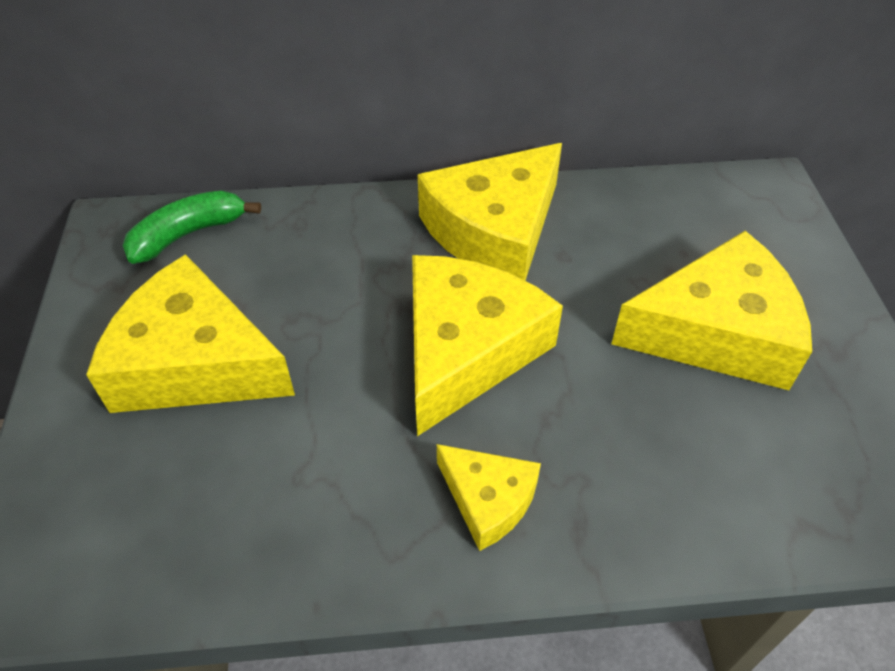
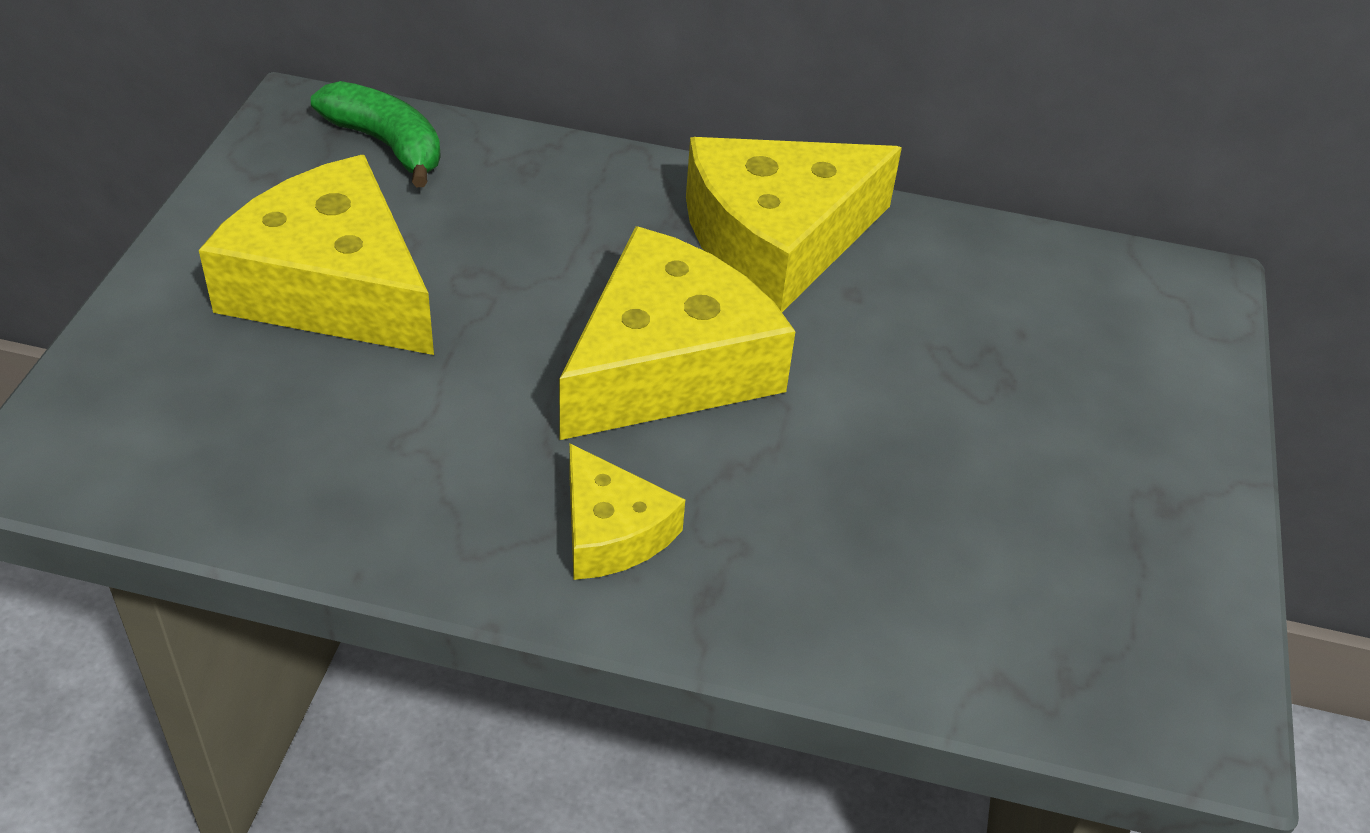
camera: 15 degrees right, 5 degrees down
(188, 234) = (387, 145): green banana -> green banana turned 60 degrees clockwise
(716, 331) = (1011, 436): yellow cheese -> none

